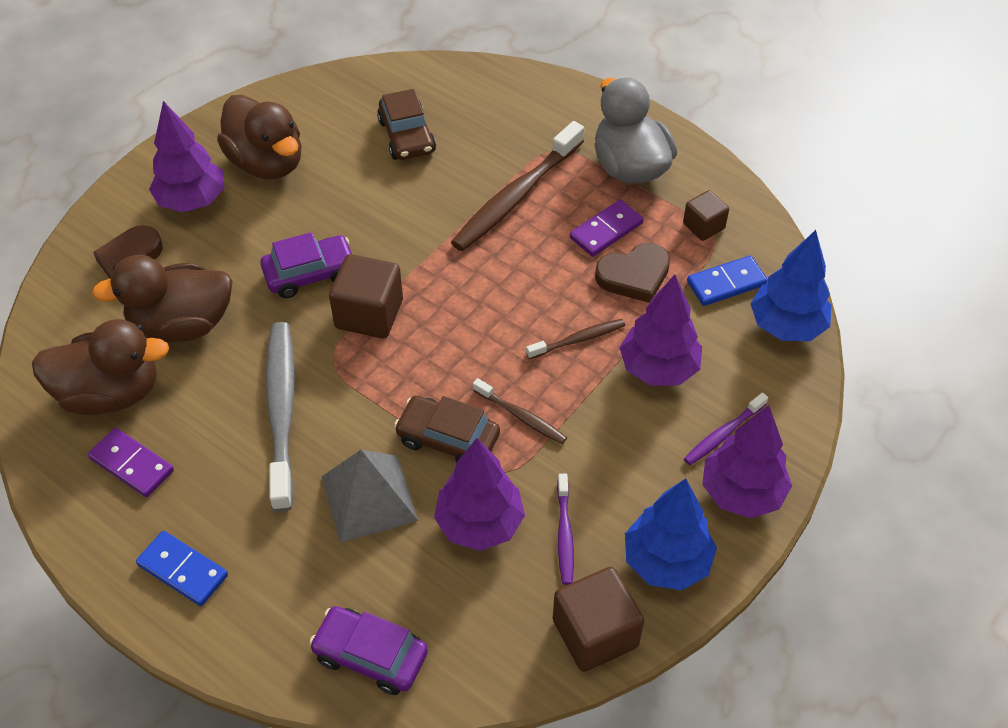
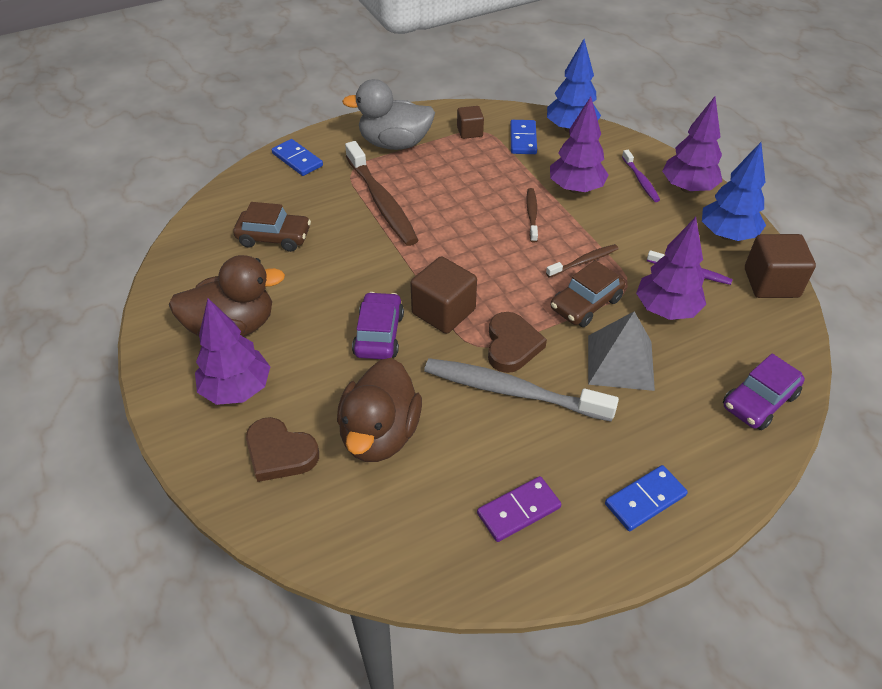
camera: 65 degrees left, 5 degrees down
(110, 393) = (429, 508): brown duck -> none
(543, 99) = (297, 159): none -> blue domino
(606, 230) = (444, 172): purple domino -> none
(634, 276) = (492, 173): brown heart -> brown heart (512, 345)

